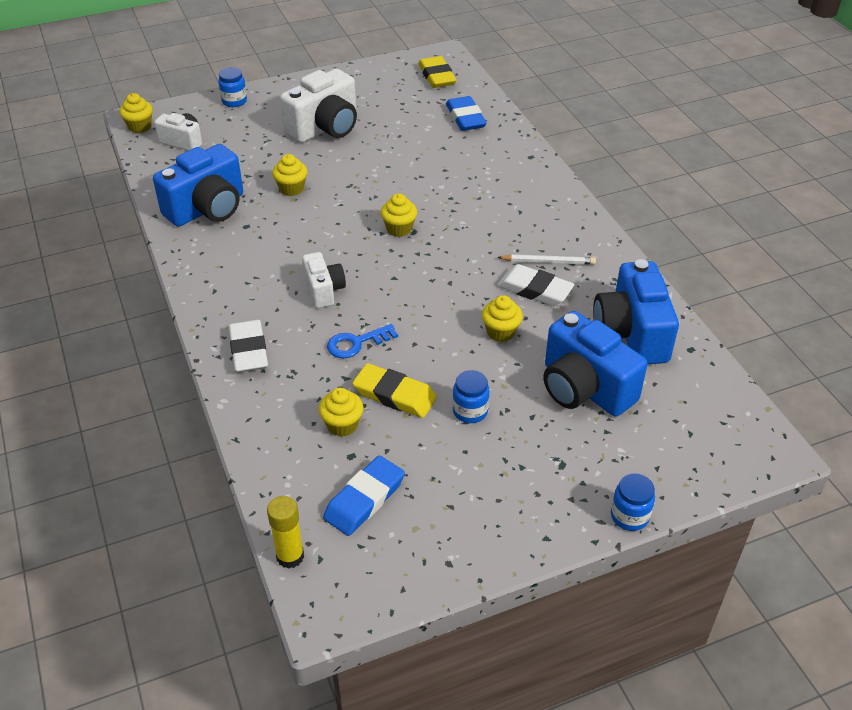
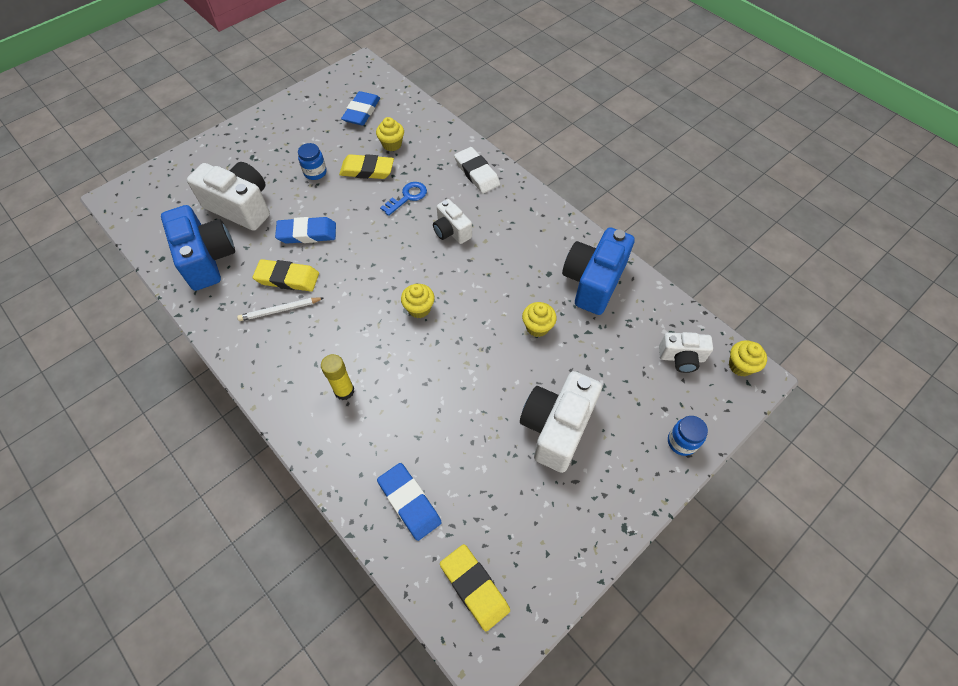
camera: 160 degrees right, 15 degrees up
(290, 556) = (388, 80): yellow glue stick -> yellow glue stick (344, 391)
(501, 332) = (307, 233): yellow cupcake -> blue eraser
(534, 289) = (287, 278): white eraser -> yellow eraser
(584, 388) = (241, 207): blue camera -> white camera
(629, 516) = (210, 140): blue jar -> none

